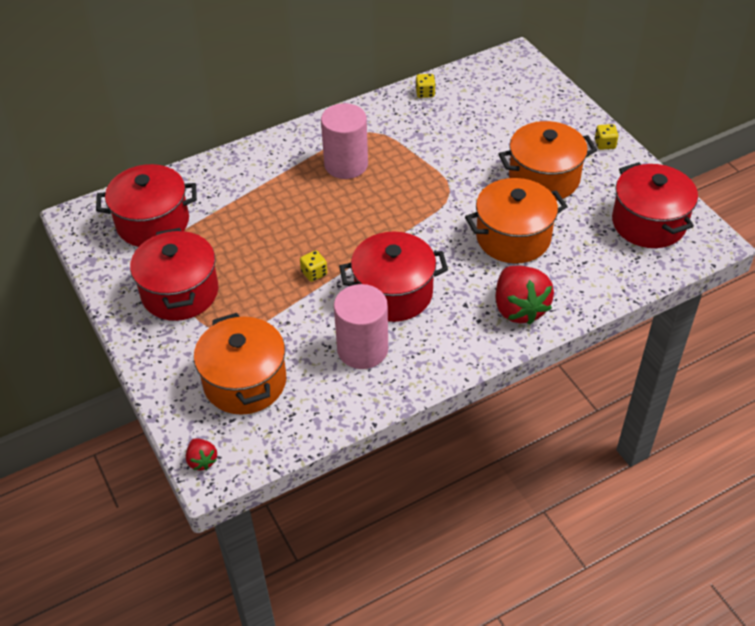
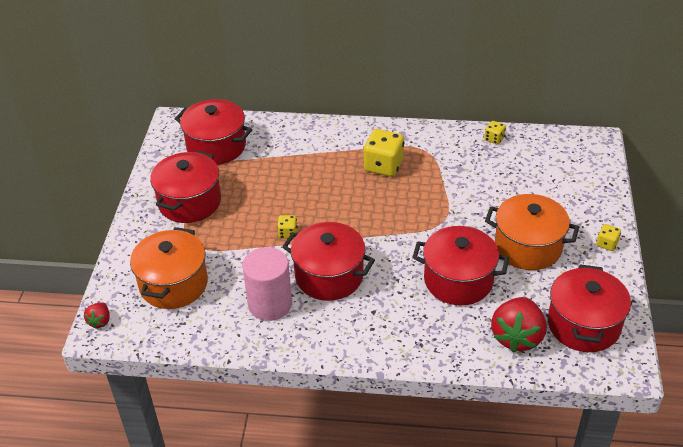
camera: 35 degrees right, 5 degrees down
(346, 164) = (383, 166): pink cylinder -> yellow dice
(513, 237) = (458, 280): orange pot -> red pot
(519, 308) = (411, 336): red strawberry -> red strawberry (517, 337)

